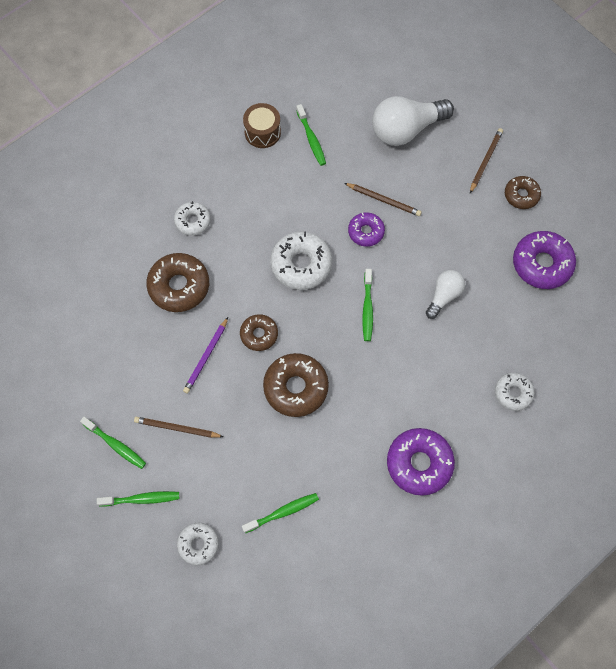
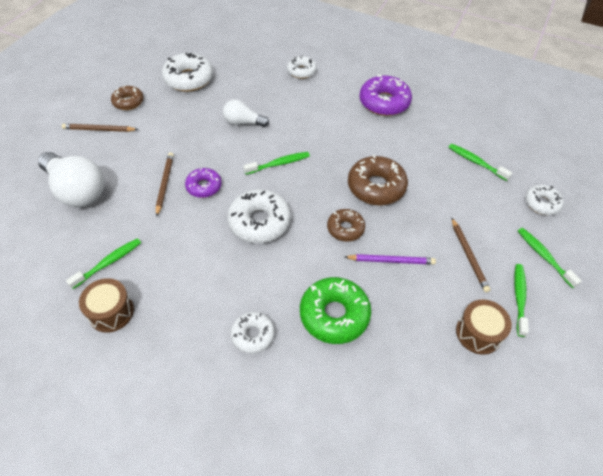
camera: 115 degrees left, 15 degrees down
(105, 389) = (478, 333): none -> brown drum
(179, 286) = (334, 315): brown donut -> green donut
(542, 264) = (188, 79): purple donut -> white donut

